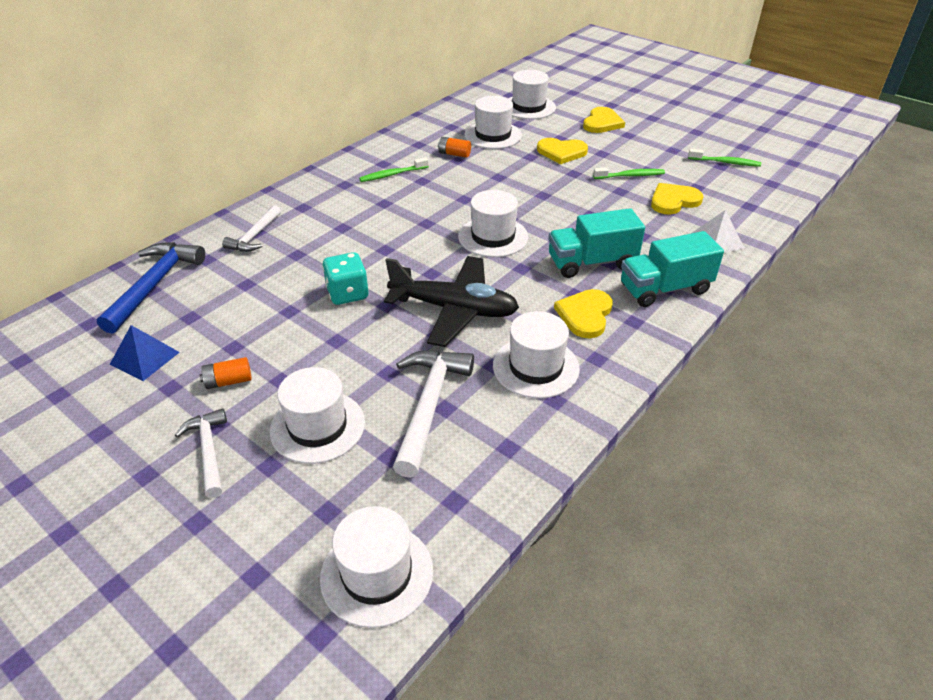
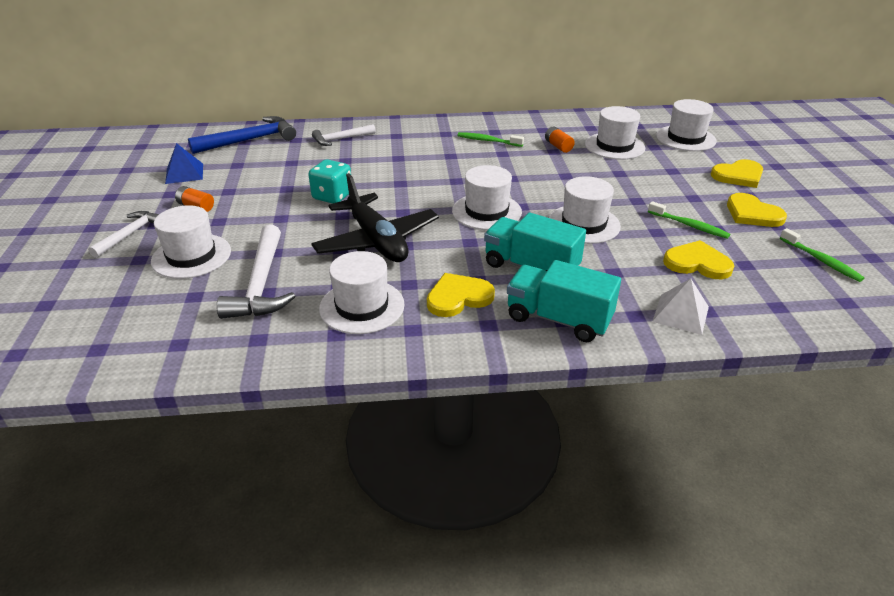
camera: 45 degrees right, 5 degrees down
(377, 574) = (82, 348): white hat -> white hat (583, 224)
(429, 405) = (261, 284): white hammer -> white hammer turned 120 degrees clockwise
(561, 152) = (654, 181): yellow heart -> yellow heart (752, 214)

